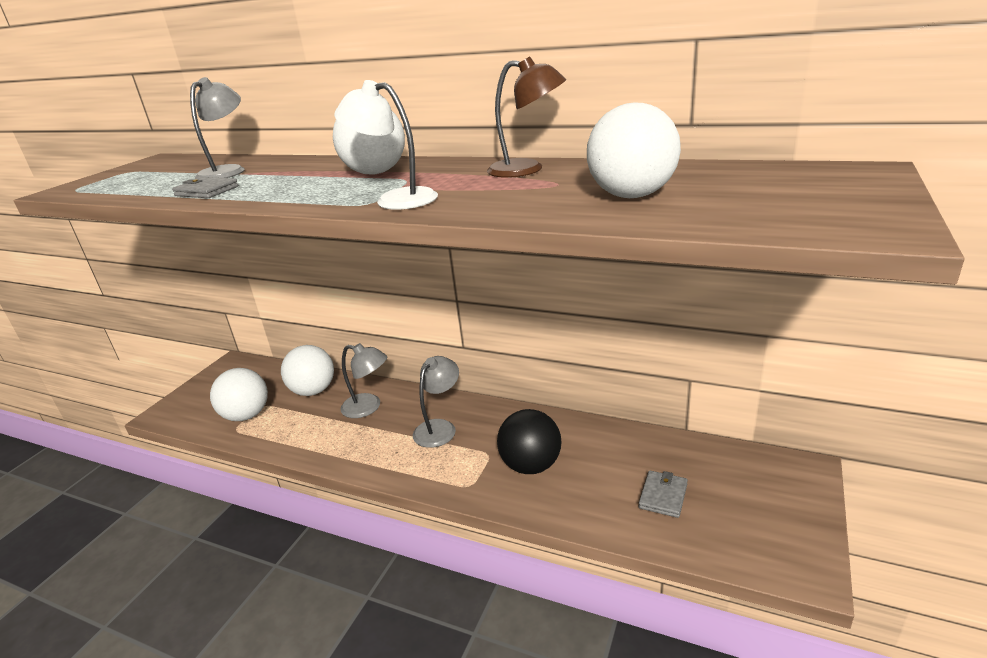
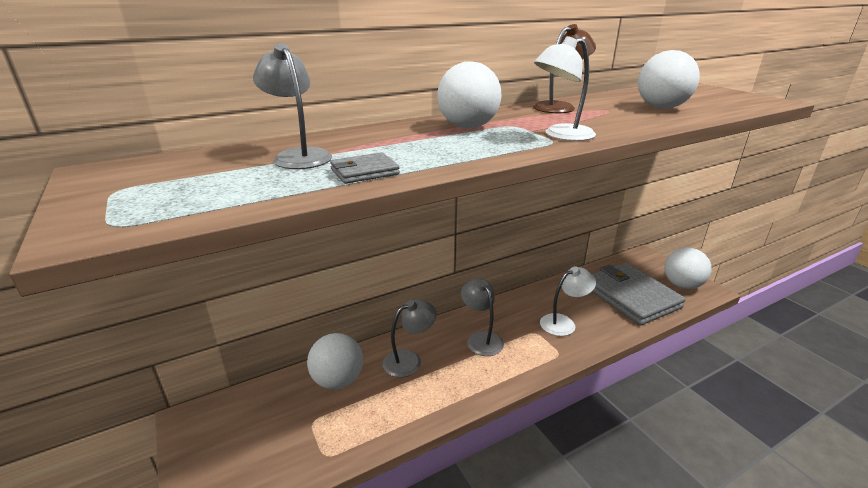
camera: 55 degrees left, 0 degrees up
(247, 415) = (313, 439): white ball -> white ball (682, 285)
(531, 465) = (563, 322): black ball -> white lamp
(663, 496) = (631, 297): grey wallet -> grey wallet, size x2.48

